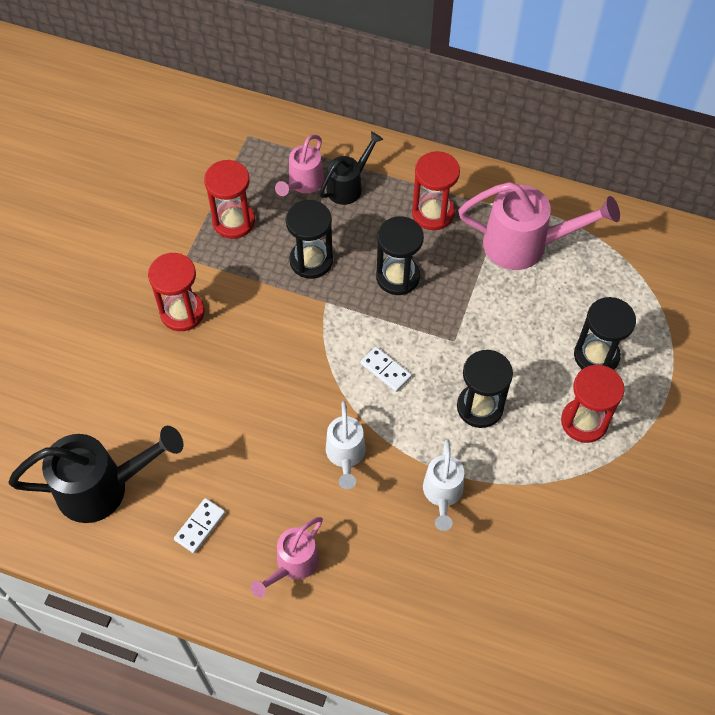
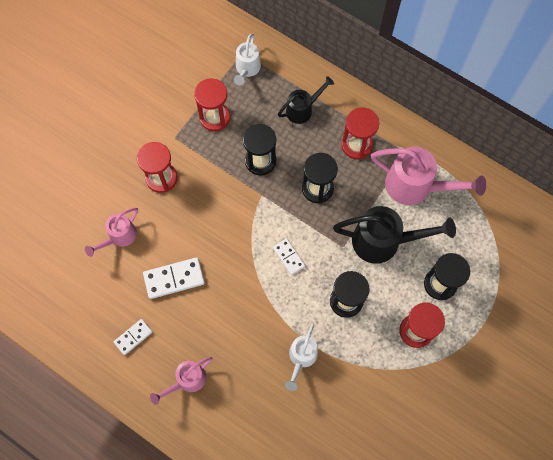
camera: 15 degrees right, 10 degrees up
(102, 487) = (76, 292): black watering can -> black watering can (383, 241)
(236, 436) = (174, 279): none -> white domino
(303, 183) = (271, 100): pink watering can -> pink watering can (119, 237)
(345, 455) = (244, 312): white watering can -> white watering can (247, 69)

